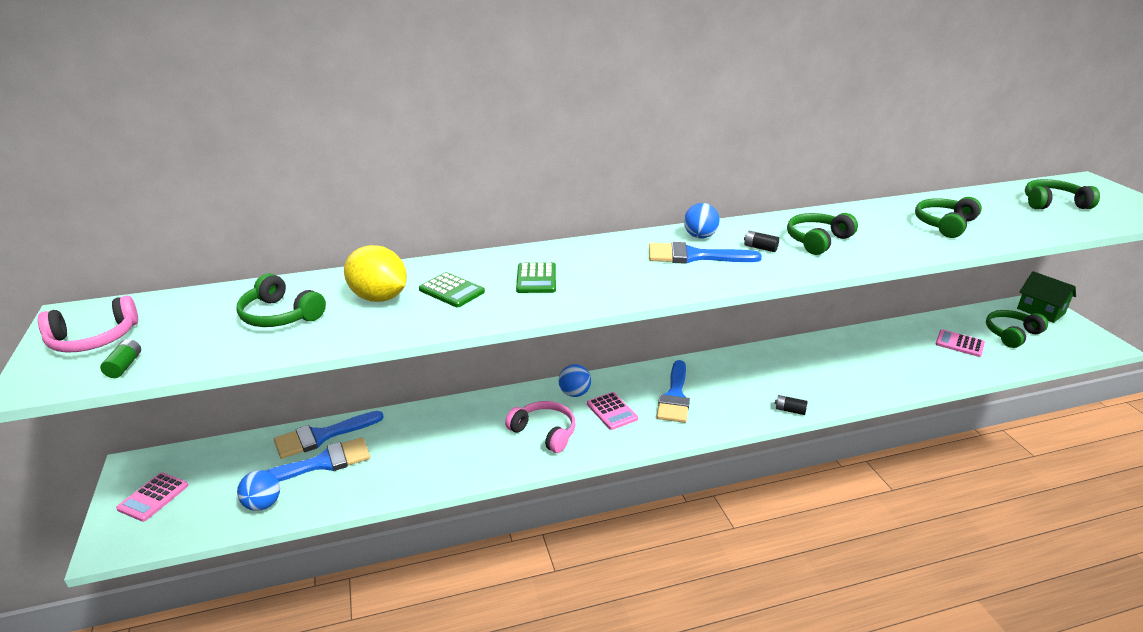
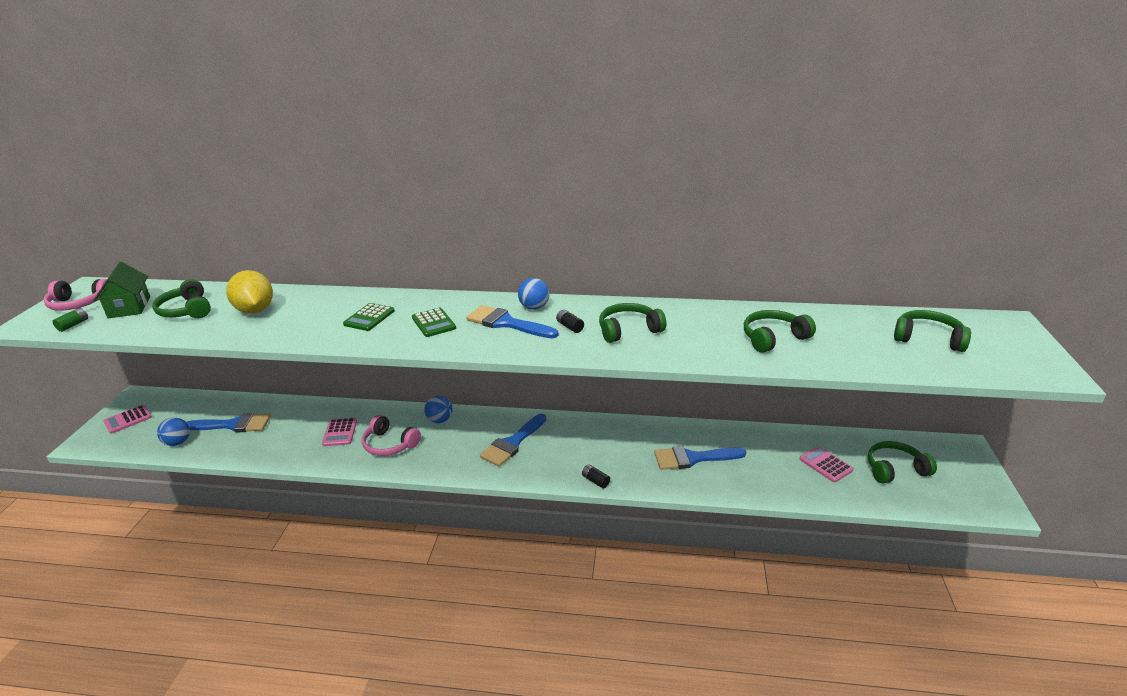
camera: 25 degrees right, 0 degrees up
(322, 436) = (250, 406): blue brush -> blue brush (693, 458)
(451, 291) = (304, 315): green calculator -> green calculator (433, 323)
(544, 432) = (389, 444): pink headphones -> pink headphones turned 150 degrees clockwise
(612, 411) = (453, 442): pink calculator -> pink calculator (340, 432)
(1040, 311) = (957, 454): green house -> green house (129, 307)

